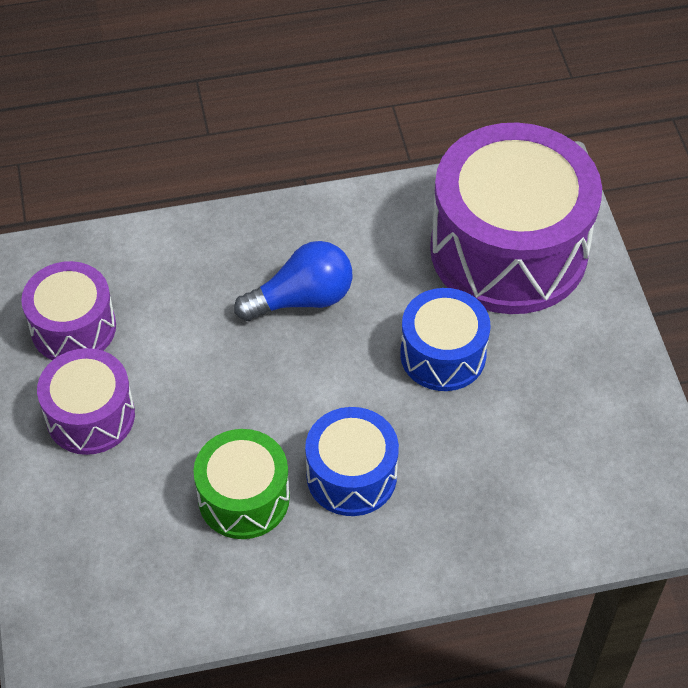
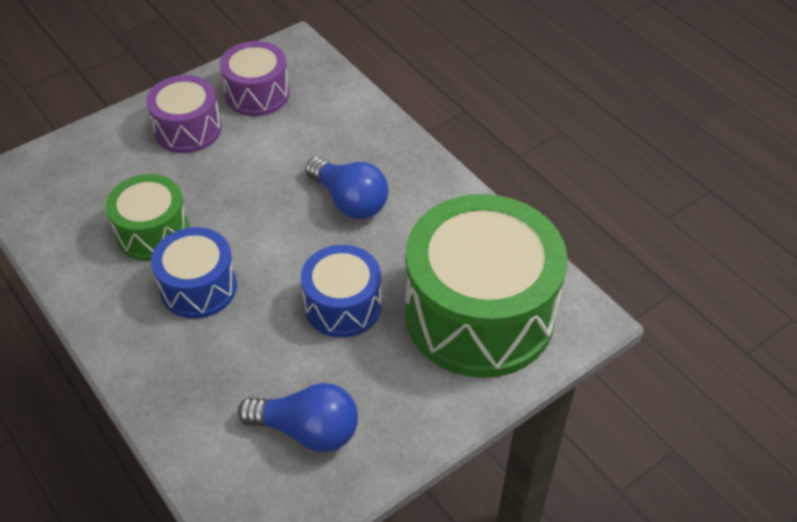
camera: 65 degrees right, 5 degrees down
(508, 250) = (479, 314): purple drum -> green drum
(581, 435) = (308, 430): none -> blue light bulb

